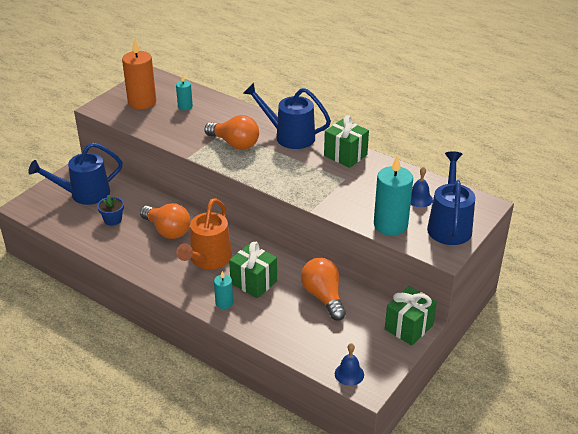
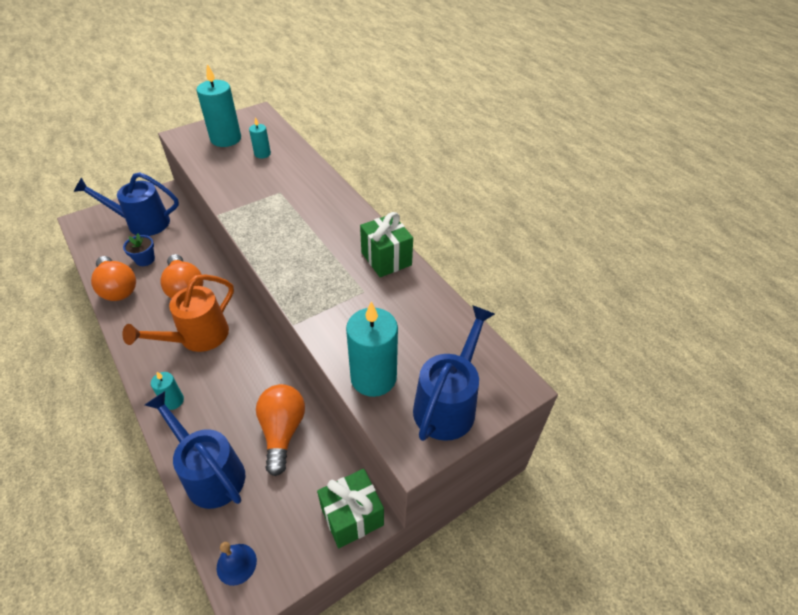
camera: 20 degrees right, 10 degrees up
(142, 102) = (226, 139): orange candle -> turquoise candle
(235, 144) = (277, 211): orange light bulb -> orange light bulb (118, 288)
(253, 282) = (222, 383): green gift -> none
(289, 136) = (341, 217): blue watering can -> blue watering can (209, 472)
(419, 199) = (435, 348): blue bell -> none

